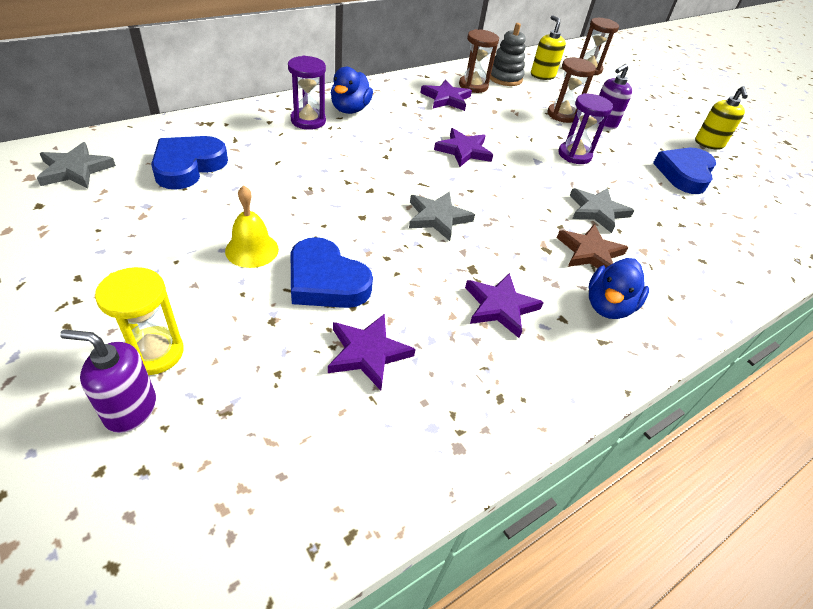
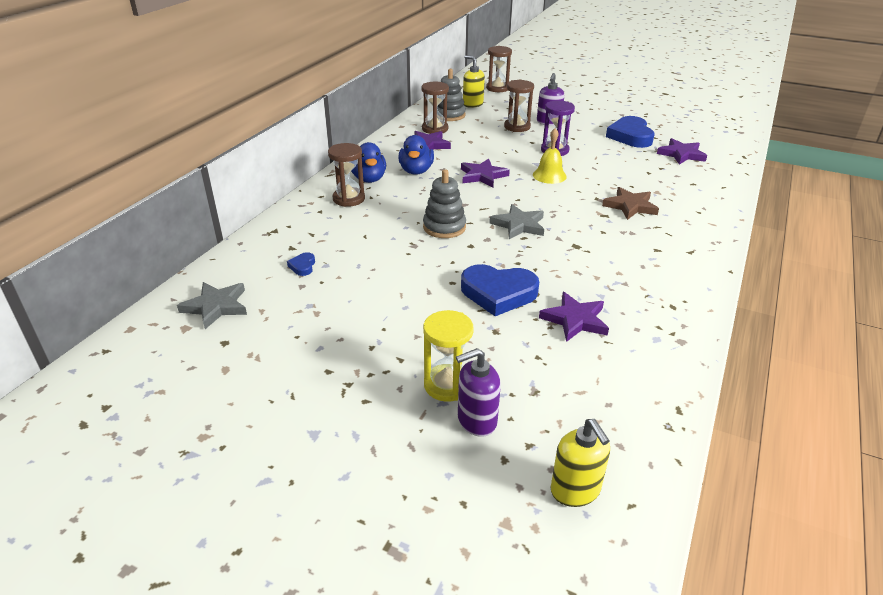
camera: 25 degrees left, 10 degrees down
(188, 166) = (302, 266): blue heart -> blue heart, size x0.44
(252, 250) = (425, 298): yellow bell -> yellow bell (549, 175)
(308, 121) = (349, 199): purple hourglass -> brown hourglass
(360, 186) = (444, 227): none -> grey stacking toy
(500, 307) = (617, 259): purple star -> purple star (681, 154)
(597, 211) = (607, 180): grey star -> none
(608, 306) = (672, 231): blue duck -> blue duck (416, 171)
(709, 144) = (624, 111): yellow soap dispenser -> yellow soap dispenser (575, 490)

